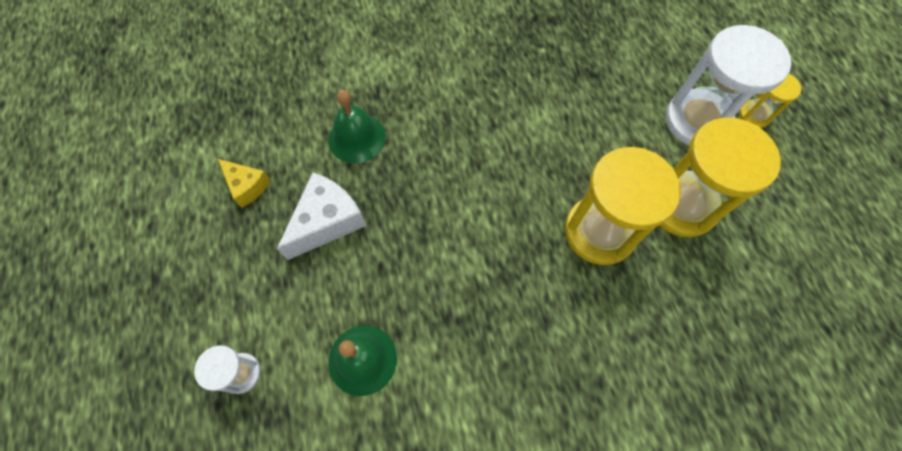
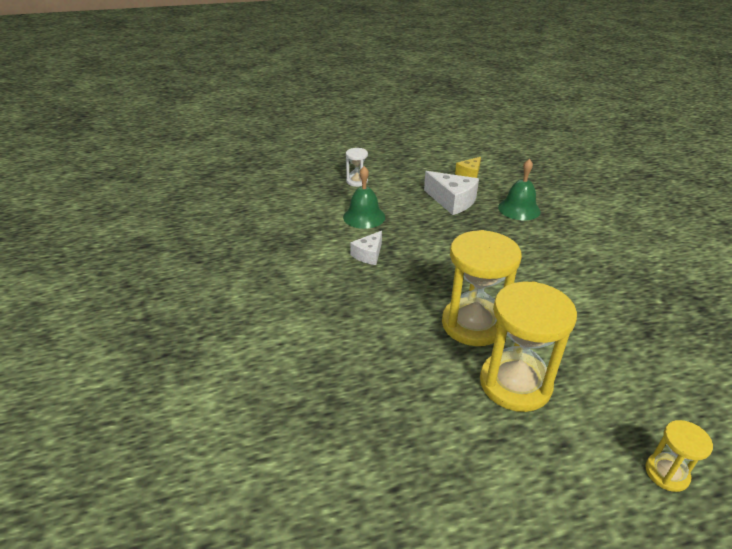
camera: 90 degrees right, 30 degrees down
(467, 352) = (369, 254): none -> white cheese
(697, 121) = (629, 412): white hourglass -> none

